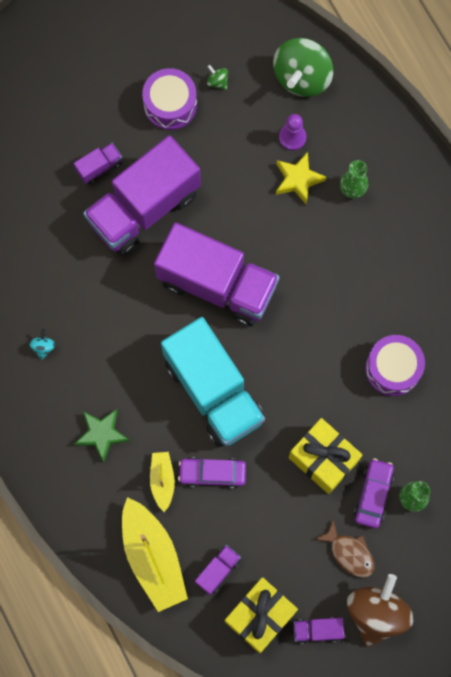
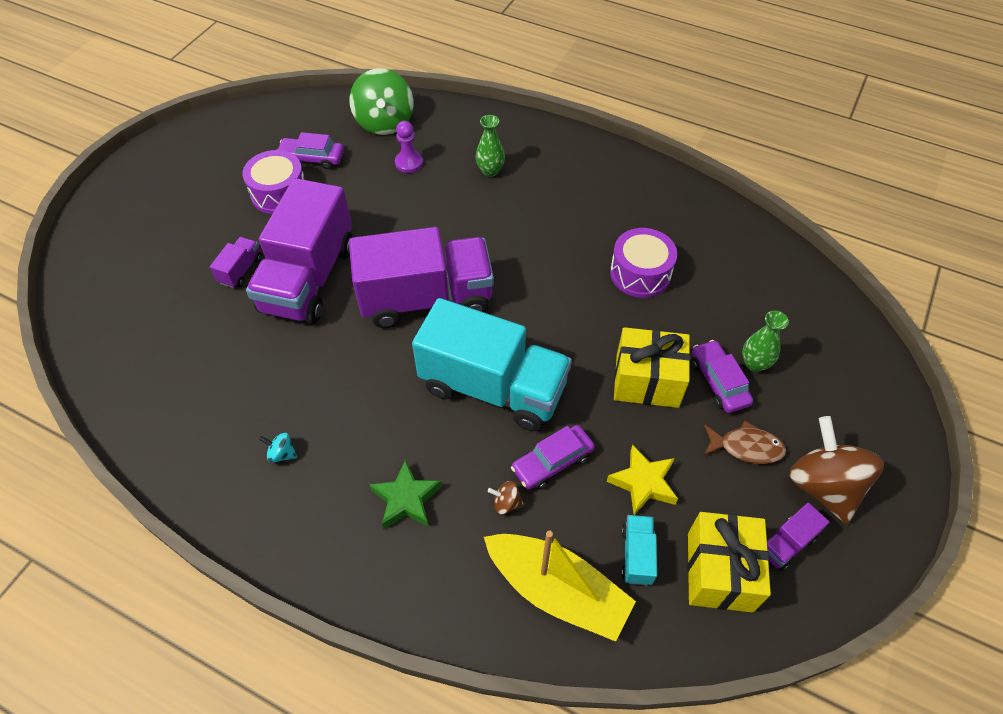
camera: 35 degrees left, 20 degrees down
(43, 347) = (282, 454): turquoise spinning top -> turquoise spinning top turned 45 degrees counterclockwise
(162, 481) = (506, 503): yellow boat -> brown spinning top
(217, 81) = (312, 158): green spinning top -> purple car
(218, 571) = (637, 555): purple truck -> turquoise truck
(298, 179) = (437, 187): yellow star -> yellow star (643, 483)

